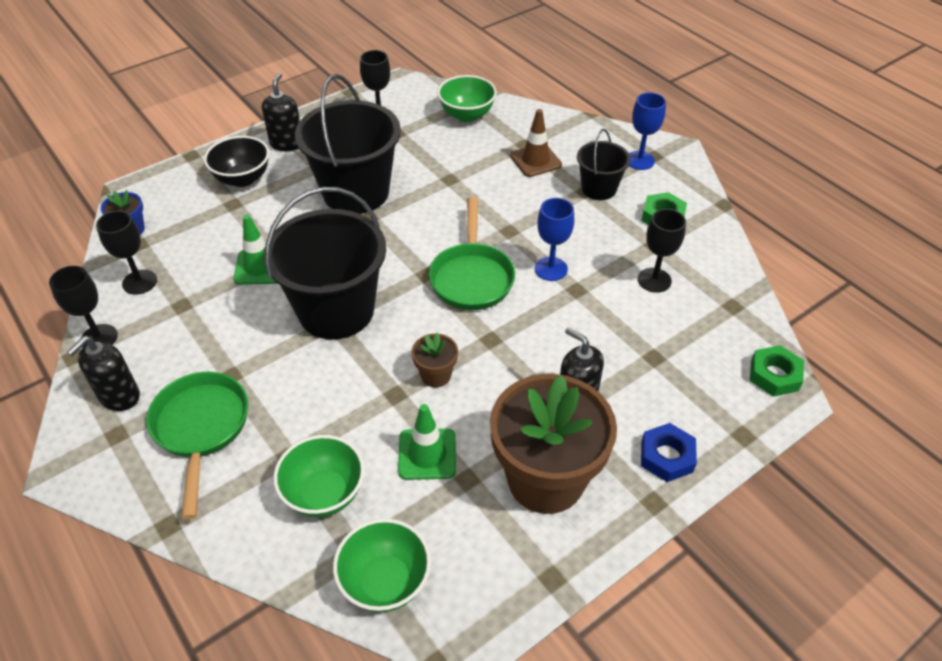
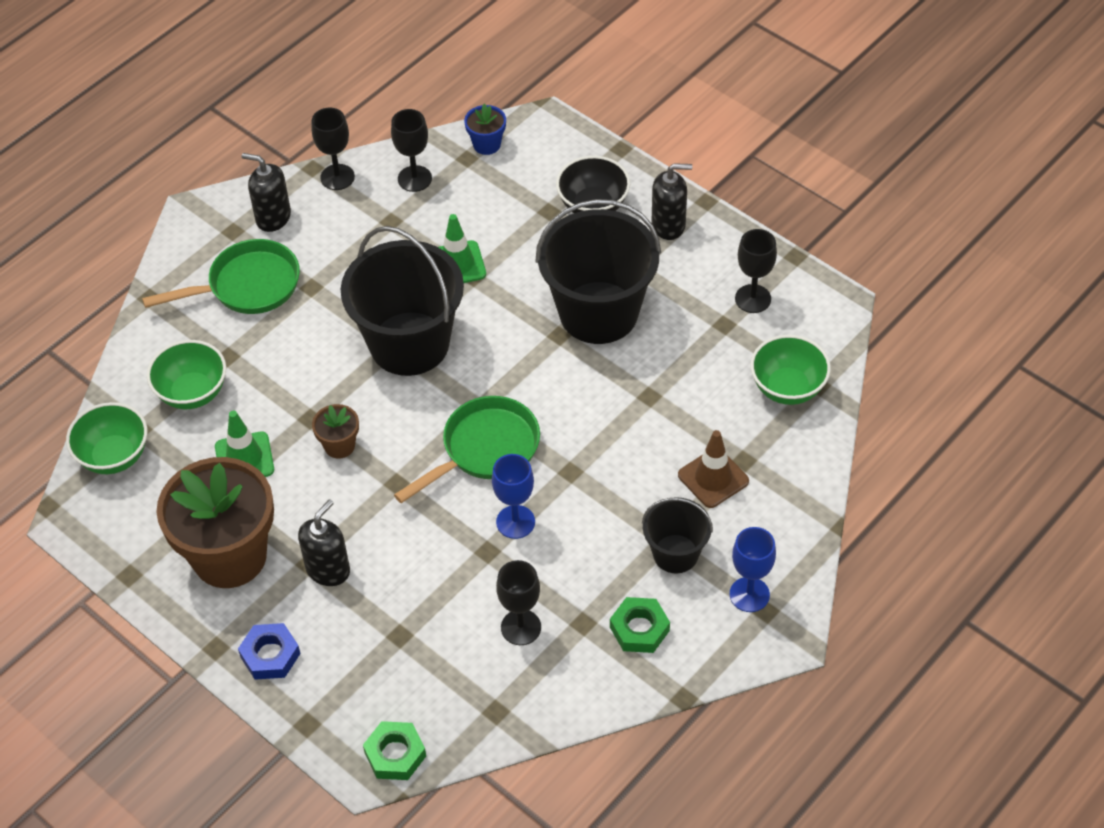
camera: 80 degrees right, 5 degrees up
(472, 277) = (484, 450): green pan -> green pan turned 150 degrees clockwise

